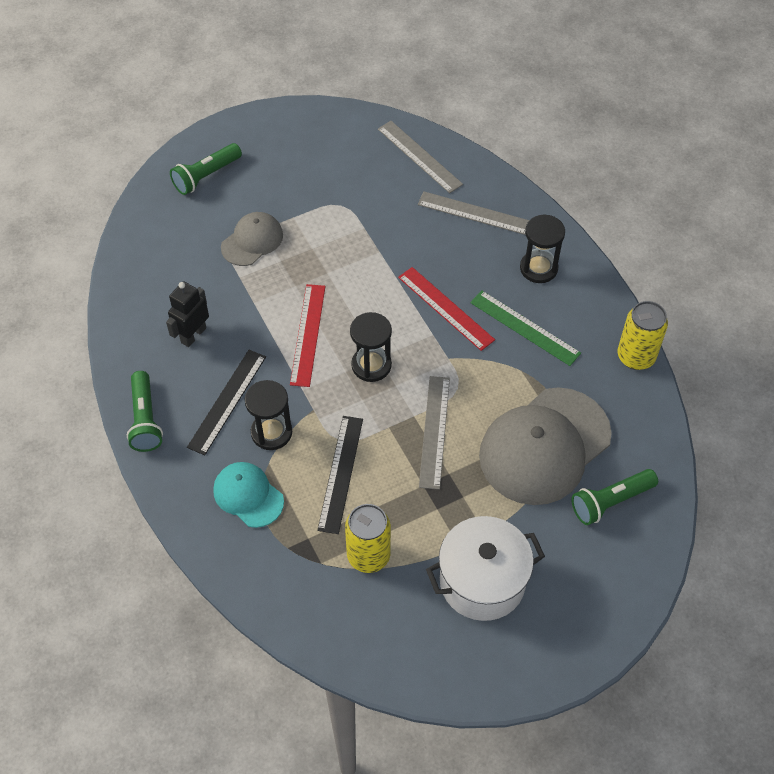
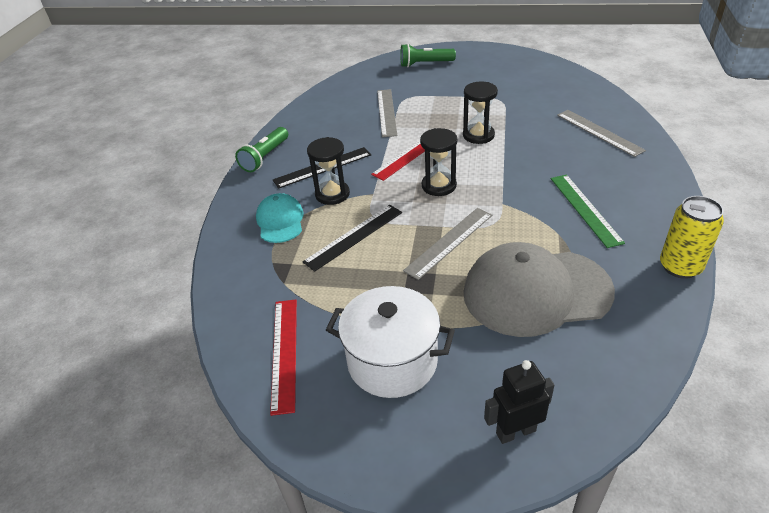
camera: 40 degrees right, 15 degrees down
(193, 335) = (338, 129): black robot -> black robot (515, 431)
(252, 241) = (422, 99): grey cap -> none
(368, 556) = (321, 296): yellow can -> none
(419, 156) = (581, 93): grey ruler -> grey ruler (387, 112)
(446, 308) = (527, 175): red ruler -> red ruler (285, 353)
(538, 268) = (628, 178): black hourglass -> black hourglass (478, 135)
(610, 501) = (568, 363): green flashlight -> none

